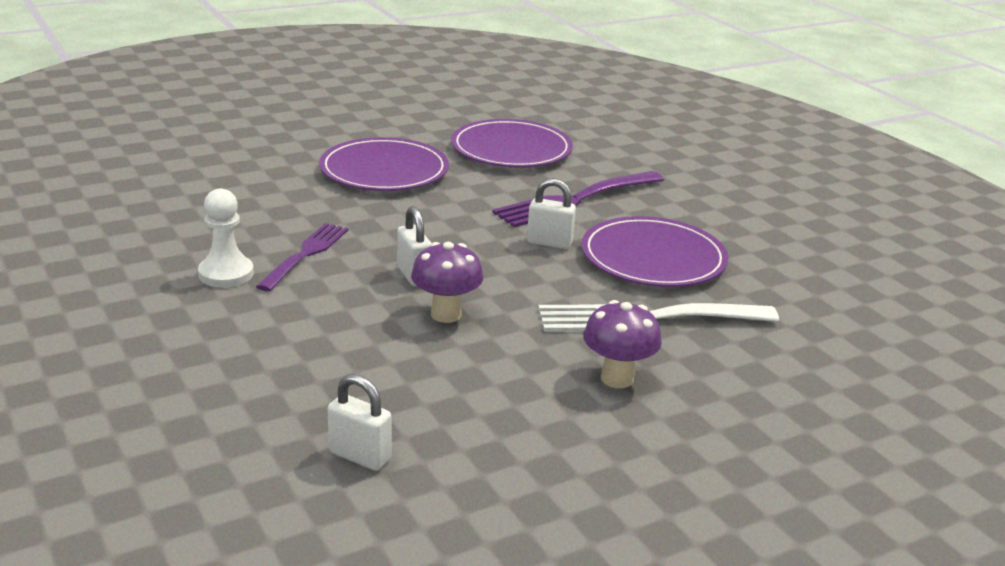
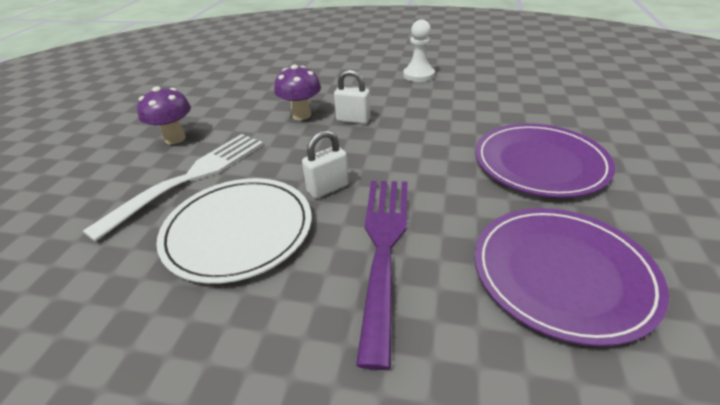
camera: 135 degrees right, 10 degrees up
(306, 254) = (417, 97): purple fork -> none
(360, 456) = (244, 70): white padlock -> none
(653, 258) = (238, 231): purple plate -> white plate

